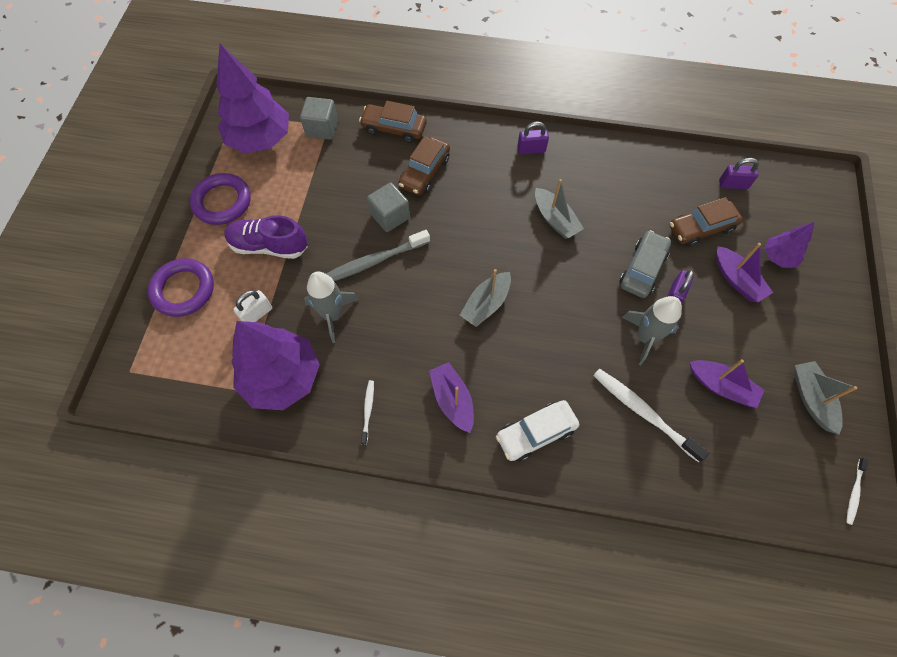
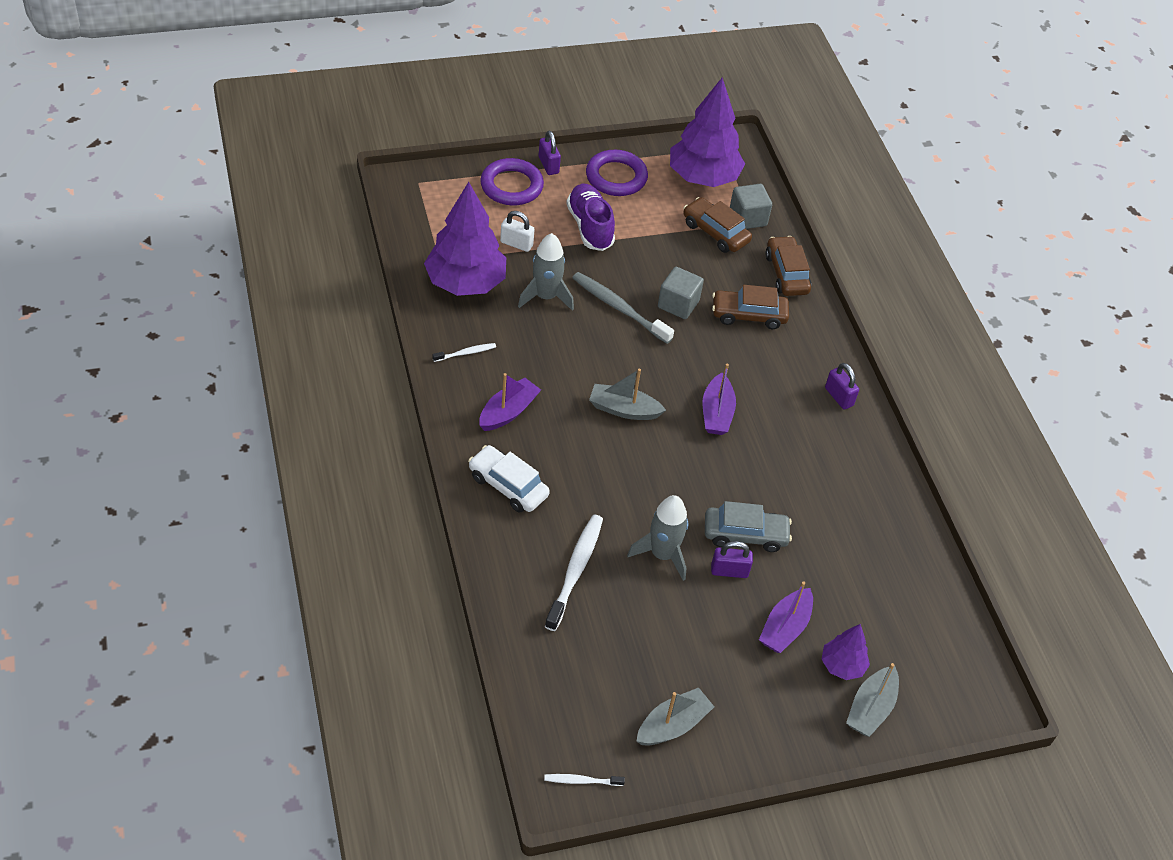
camera: 60 degrees right, 15 degrees down
(555, 219) = (760, 441): grey boat -> grey boat (870, 708)
(701, 228) = (834, 580): brown car -> brown car (715, 232)
(721, 386) = (642, 635): purple boat -> purple boat (716, 413)
(733, 184) = (919, 602): purple padlock -> purple padlock (548, 165)

